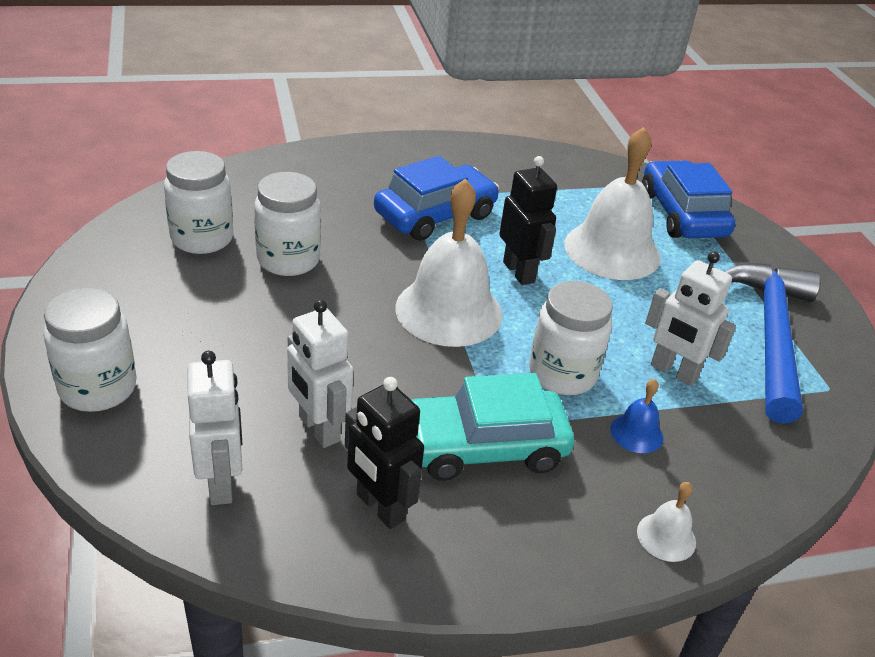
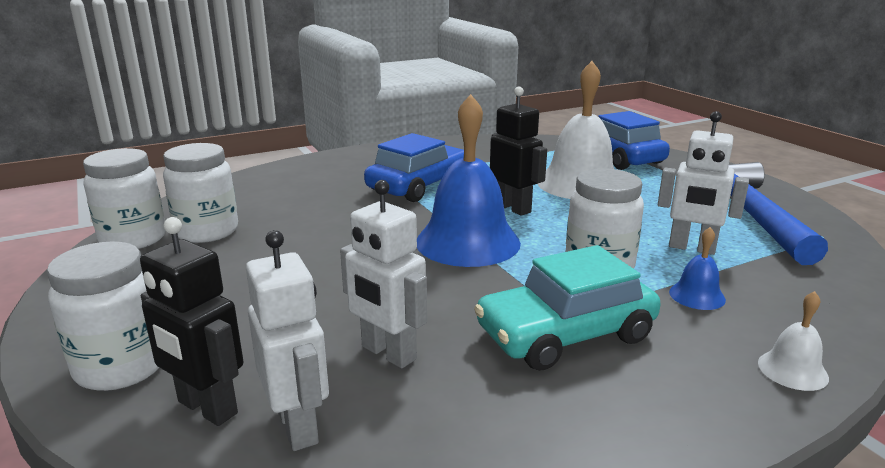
camera: 10 degrees left, 15 degrees down
(288, 260) = (298, 233): white jar -> white jar (133, 239)
(380, 507) = (491, 409): black robot -> black robot (206, 408)
(449, 310) = (467, 242): white bell -> blue bell

